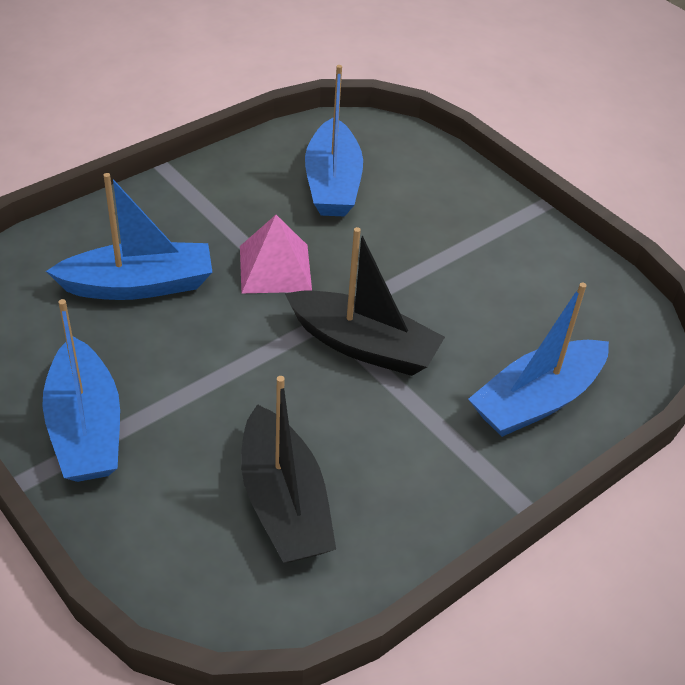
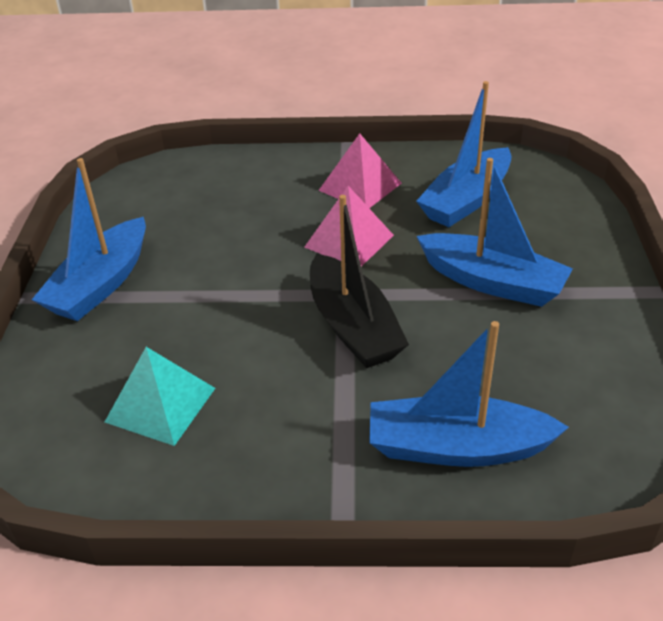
camera: 45 degrees right, 5 degrees down
(139, 285) = (240, 211): blue boat -> blue boat (492, 282)
(225, 209) = (360, 186): none -> pink pyramid
(284, 503) = (161, 405): black boat -> turquoise pyramid

